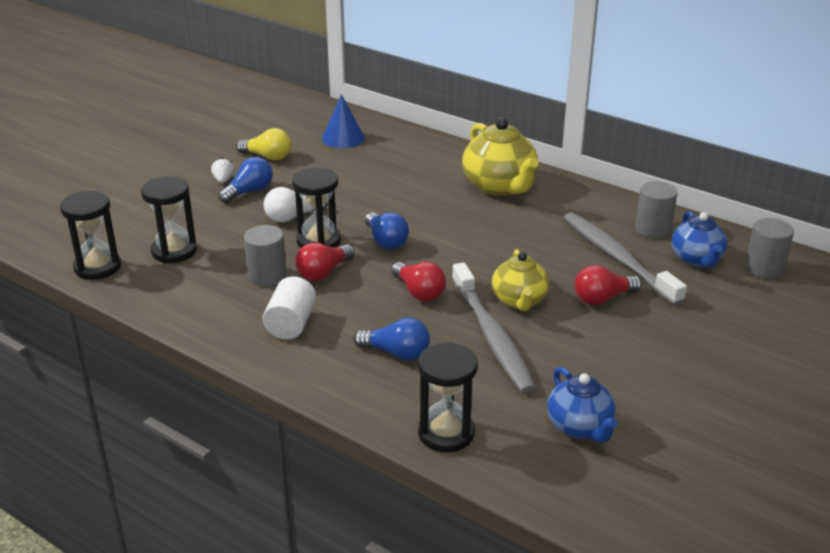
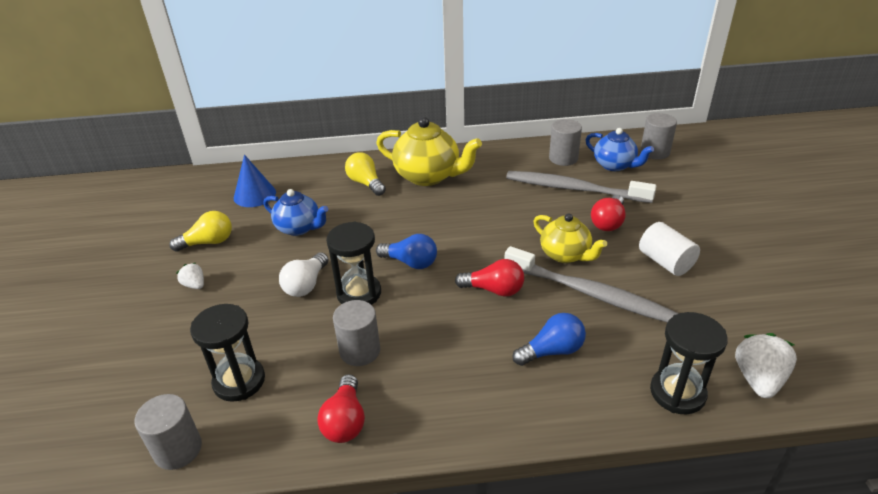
camera: 40 degrees left, 5 degrees up
(97, 267) = (178, 449): black hourglass -> grey cylinder
(249, 191) = (235, 282): blue light bulb -> none
(291, 324) = (441, 382): white cylinder -> white cylinder (665, 262)
(323, 272) = (401, 318): red light bulb -> red light bulb (345, 421)
(439, 168) = (366, 183): none -> yellow light bulb
(528, 468) = (758, 379): none -> white strawberry
(580, 427) = (735, 324): blue teapot -> blue teapot (299, 228)

